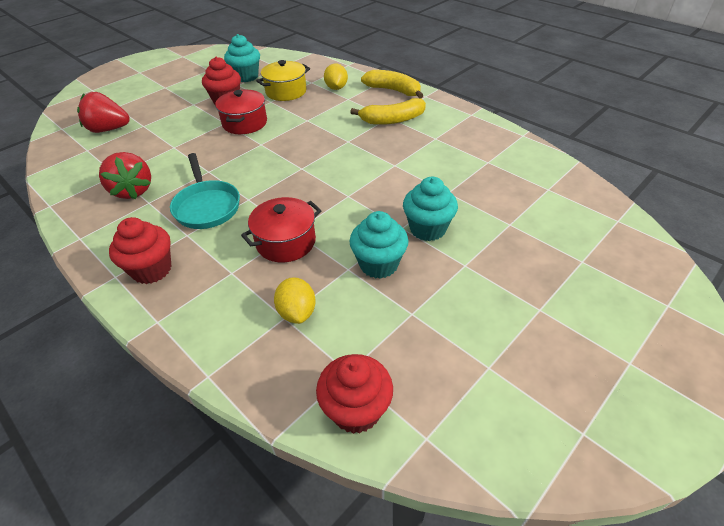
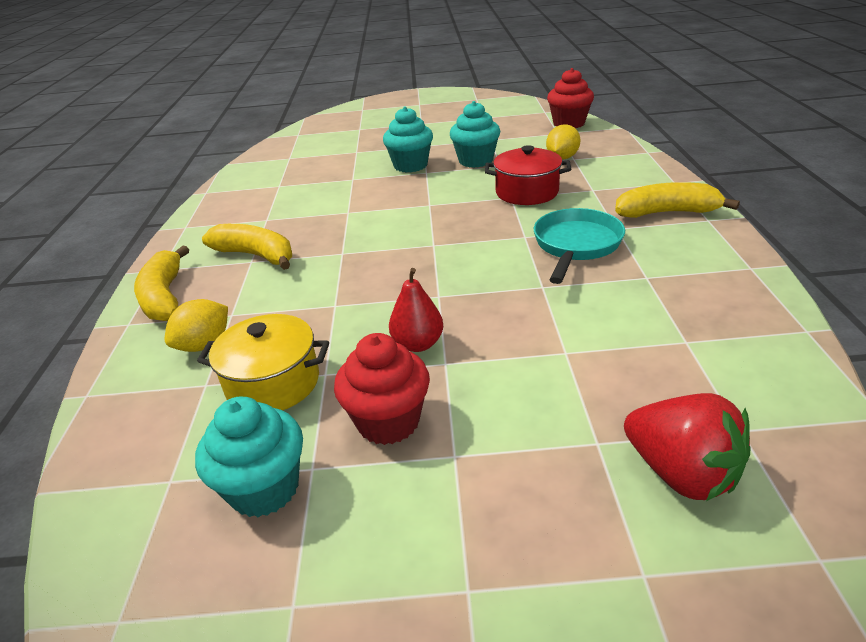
camera: 135 degrees left, 10 degrees down
(133, 190) = (664, 301): red strawberry -> none
(152, 270) = (667, 212): red cupcake -> yellow banana
(245, 123) = (418, 344): red pot -> red pear

